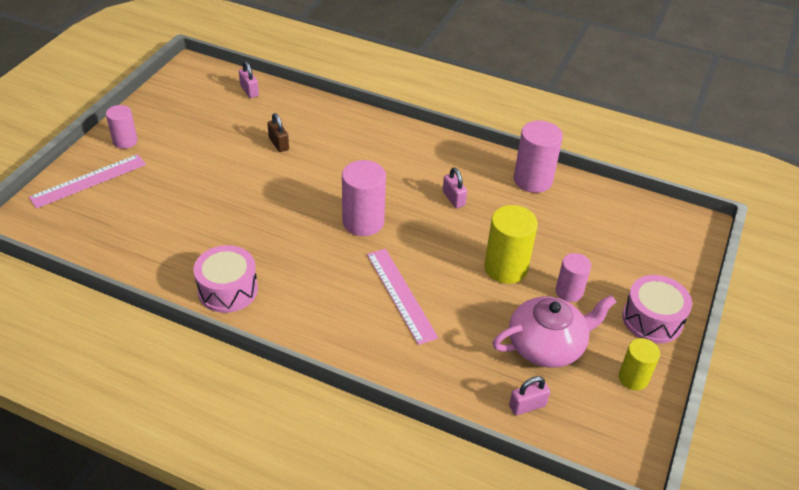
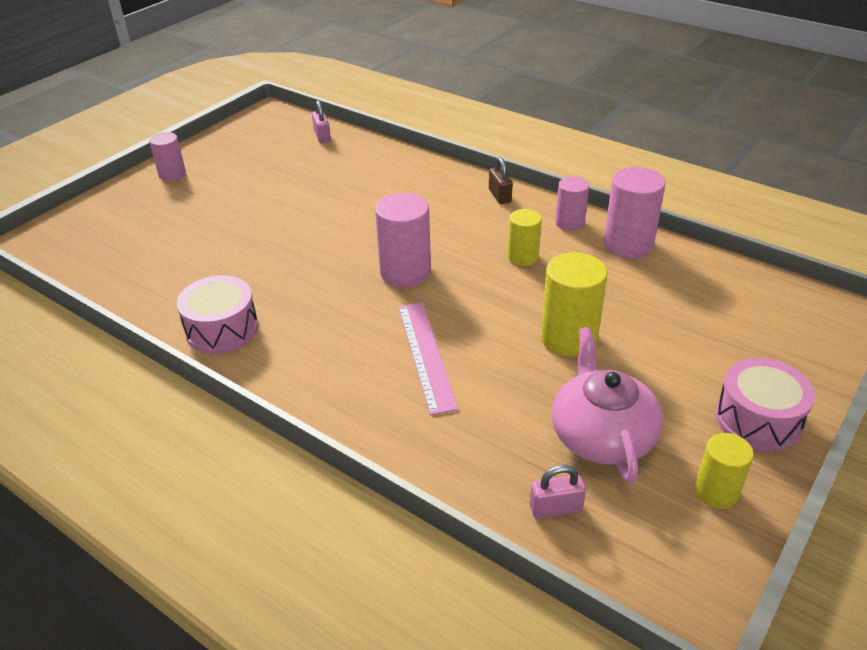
camera: 15 degrees right, 5 degrees down
(88, 181) = (118, 208): pink ruler -> none
(278, 144) = (335, 187): brown padlock -> brown padlock (499, 196)
(453, 198) = (523, 257): pink padlock -> yellow cylinder
(547, 345) = (602, 435): pink teapot -> pink teapot turned 90 degrees counterclockwise
(569, 292) = (647, 374): pink cylinder -> pink cylinder (569, 223)

